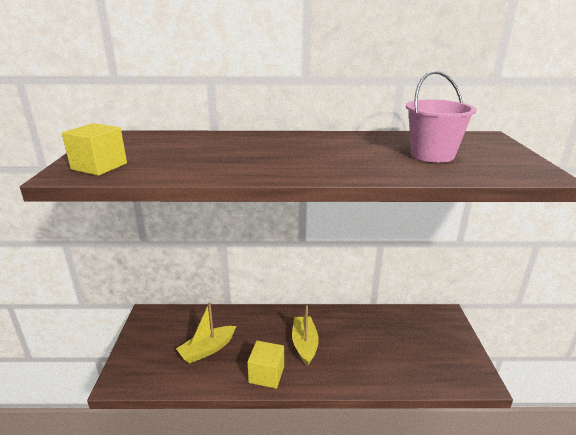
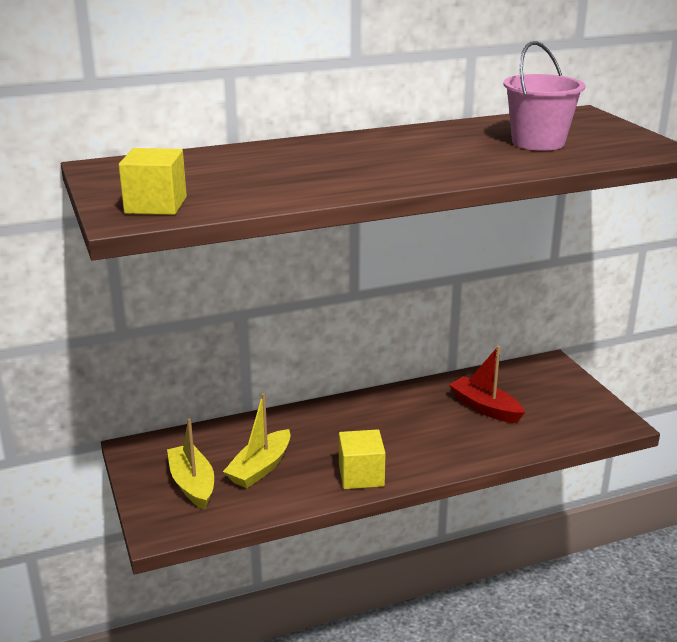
camera: 20 degrees left, 0 degrees up
(304, 344) = (390, 434): yellow boat -> yellow boat (192, 484)
(381, 340) = (485, 408): none -> red boat

